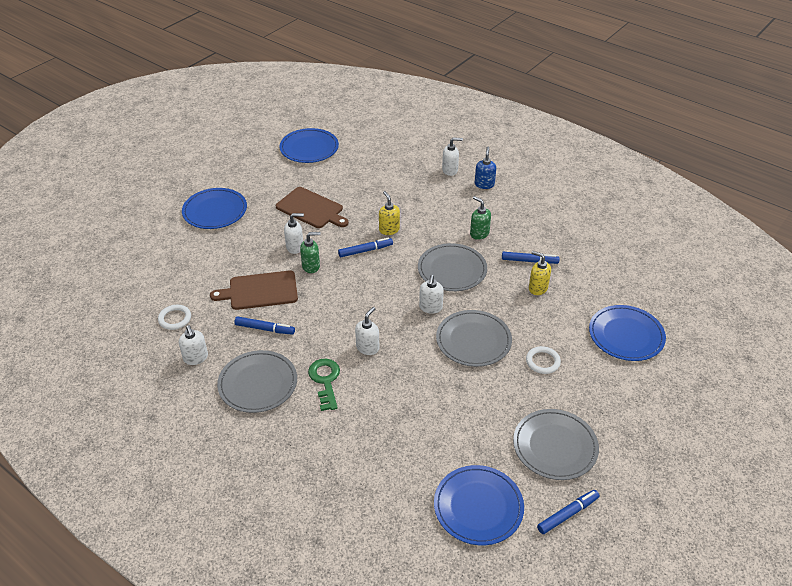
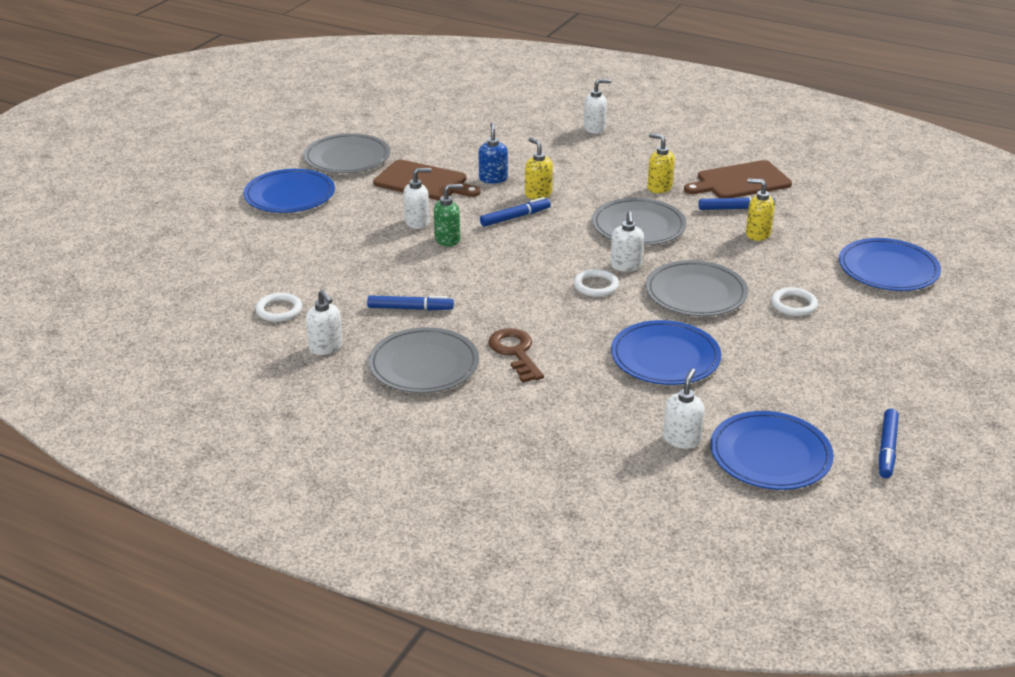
camera: 10 degrees left, 10 degrees down
(260, 291) = (387, 270): brown cutting board -> brown cutting board (740, 181)
(309, 148) = (395, 121): blue plate -> blue plate (665, 357)
(325, 381) = (515, 352): green key -> brown key
(367, 347) = (559, 313): white soap dispenser -> white soap dispenser (682, 439)
(403, 324) = (596, 286): none -> white ring
(479, 233) = (659, 187): green soap dispenser -> yellow soap dispenser
(484, 184) = (645, 139): blue soap dispenser -> blue soap dispenser (493, 179)
(555, 446) = (844, 385): grey plate -> grey plate (347, 158)
(567, 514) = (887, 449): blue marker -> blue marker turned 150 degrees clockwise

